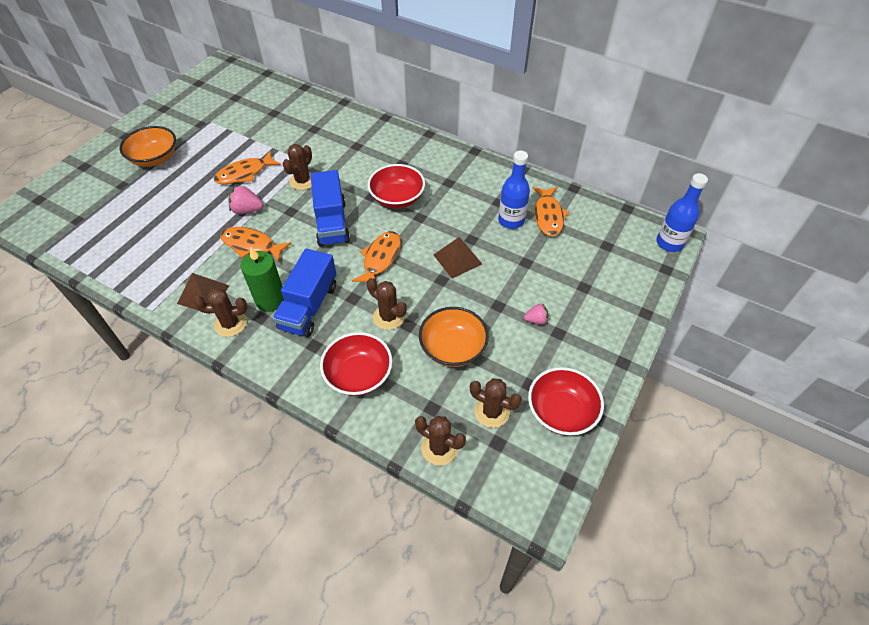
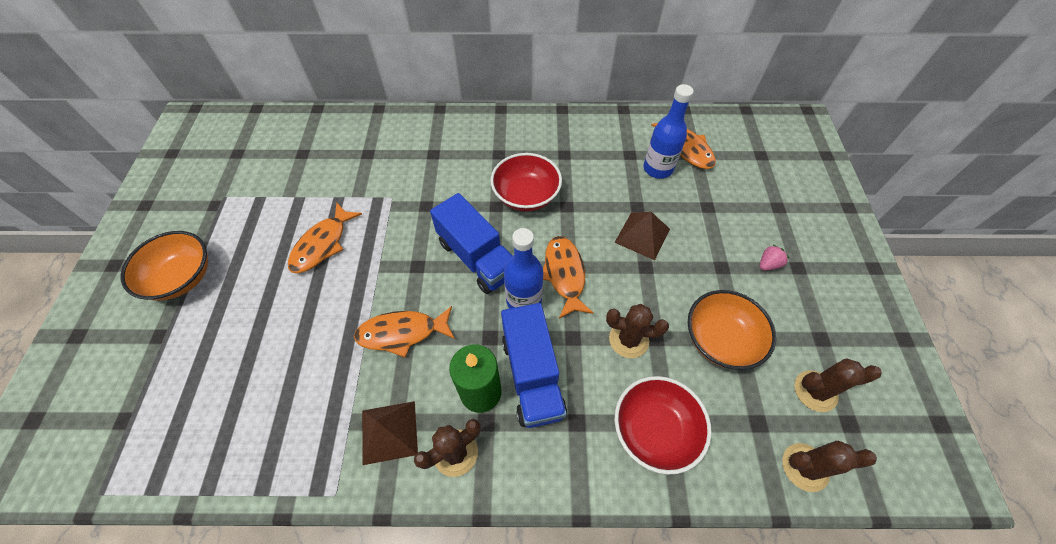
camera: 30 degrees left, 5 degrees up
(247, 210) = (362, 290): pink strawberry -> none
(302, 181) = (403, 222): brown cactus -> none
(561, 411) = (872, 352): red bowl -> none
(669, 243) = (807, 128): blue bottle -> blue bottle (524, 300)

